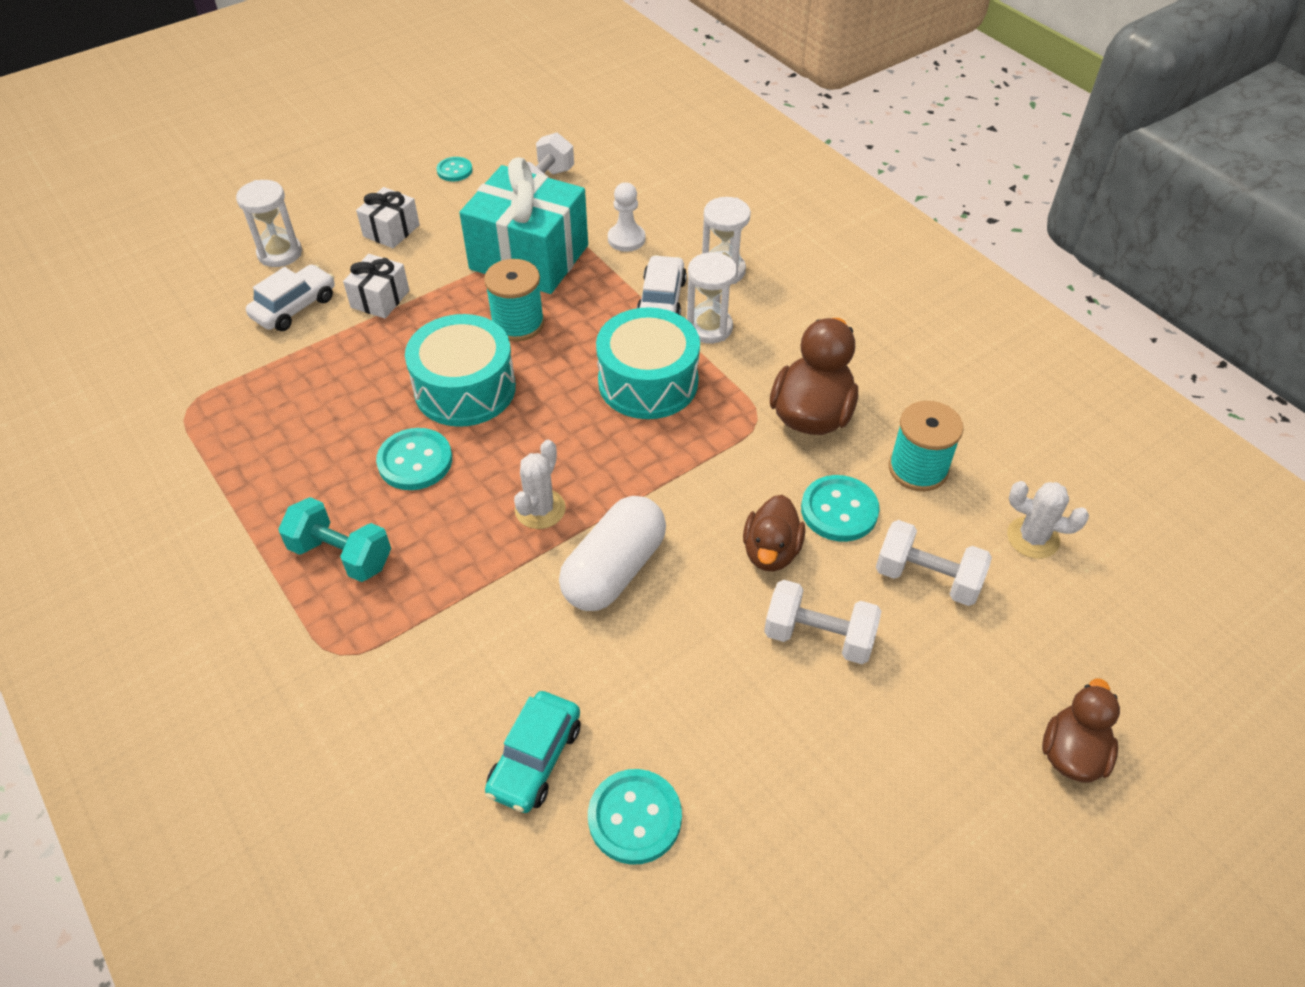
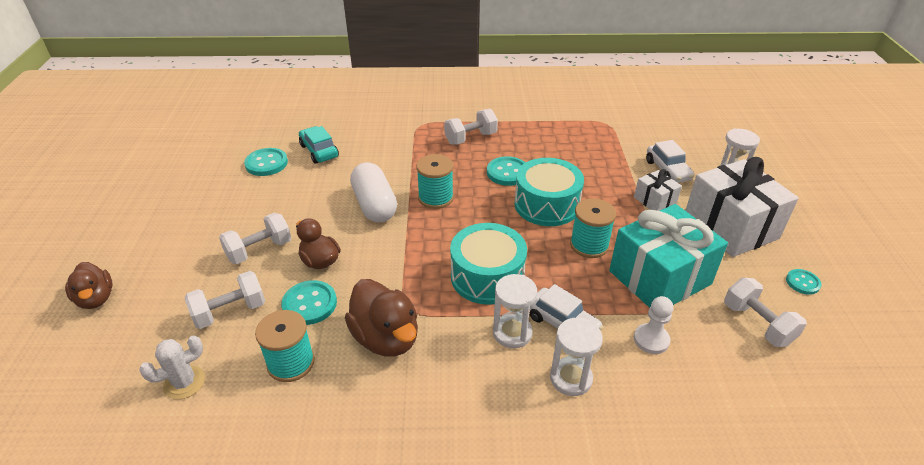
camera: 125 degrees right, 10 degrees down
(341, 555) = (470, 138): turquoise dumbbell -> white dumbbell
(391, 231) = (730, 227): white gift -> white gift, size x2.09
(540, 509) = (435, 198): white cactus -> turquoise spool

